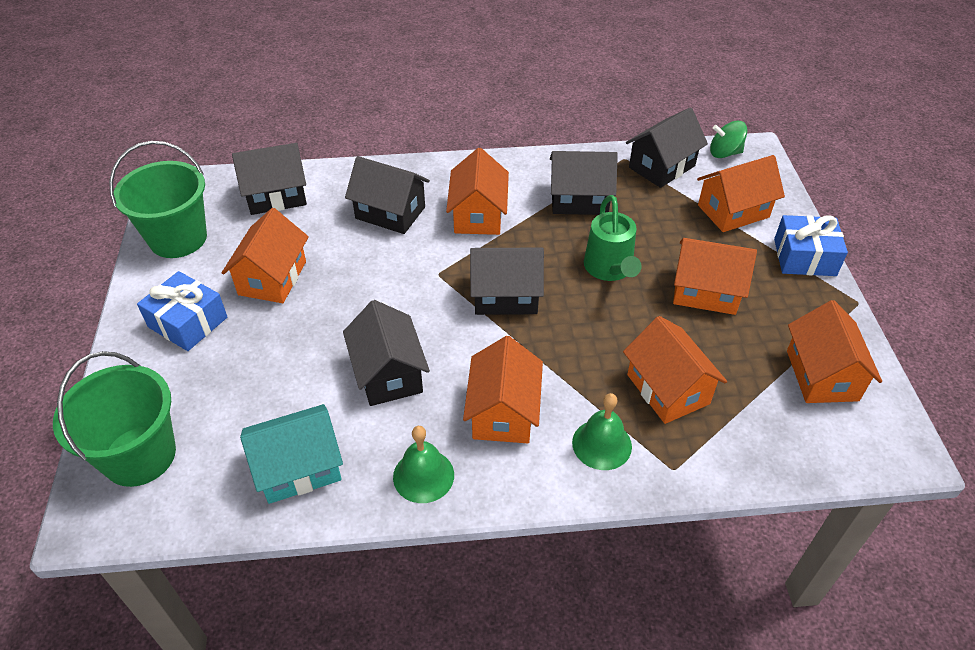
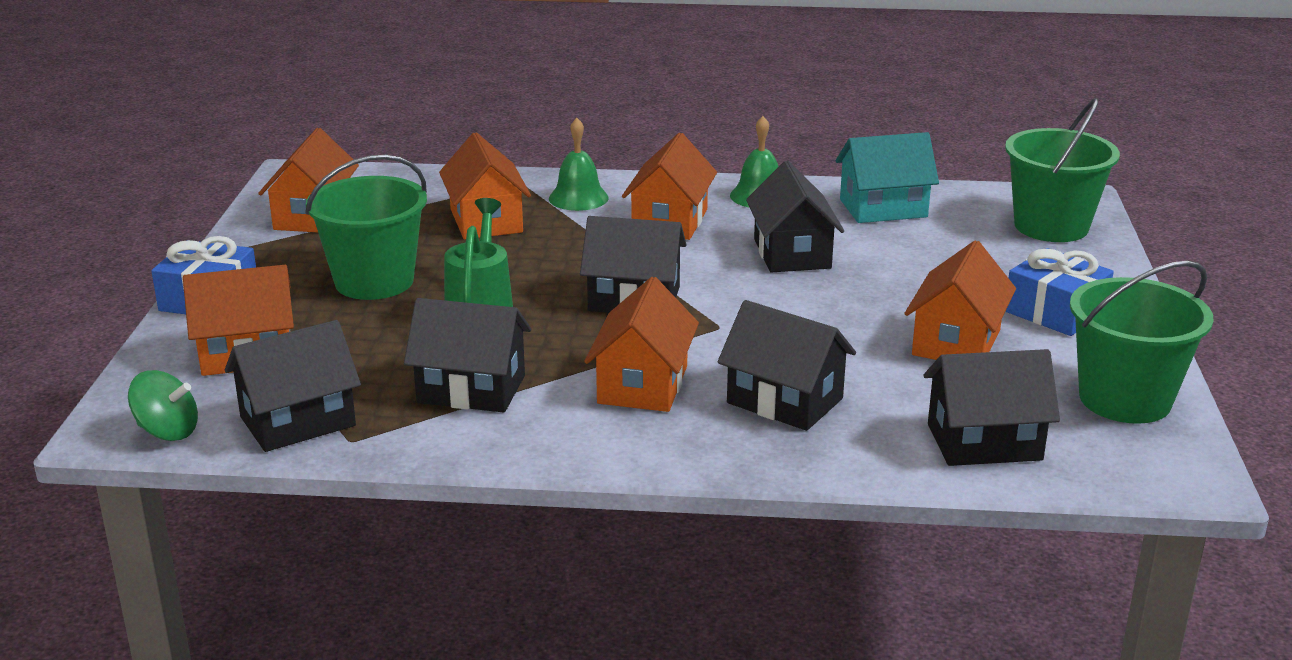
camera: 170 degrees left, 20 degrees down
(705, 292) = (374, 281): orange house -> green bucket

